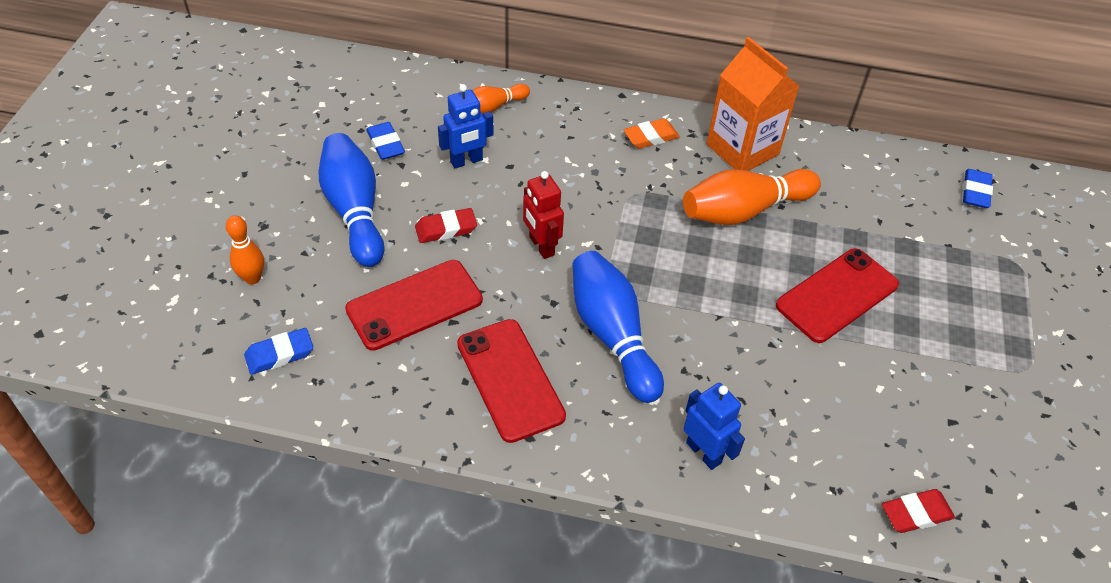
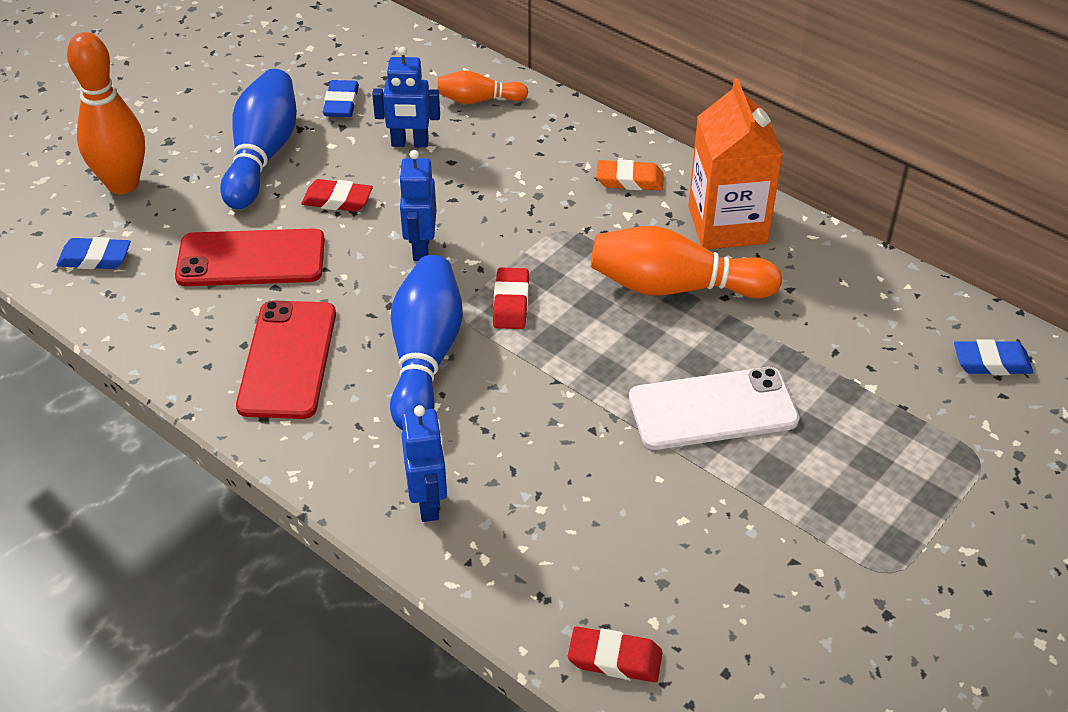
camera: 30 degrees right, 5 degrees down
(252, 278) = (123, 184): orange bowling pin -> orange bowling pin, size x1.82
(541, 246) = (420, 248): red robot -> blue robot
(641, 266) = (511, 303): none -> red eraser
(837, 295) = (713, 409): red phone -> white phone
(975, 192) = (991, 362): blue eraser -> blue eraser turned 45 degrees clockwise

